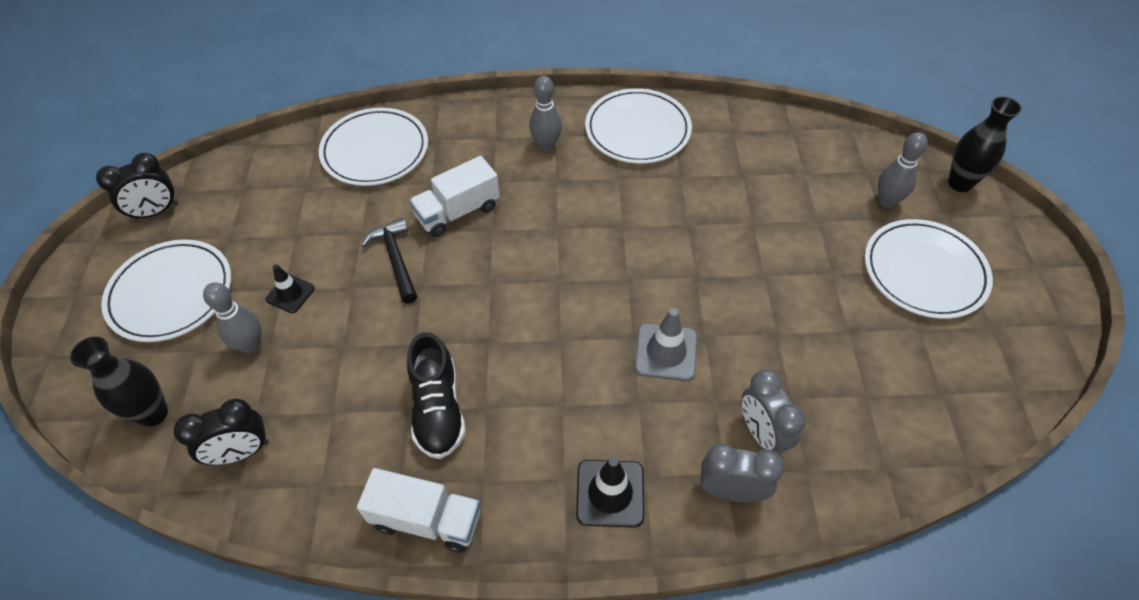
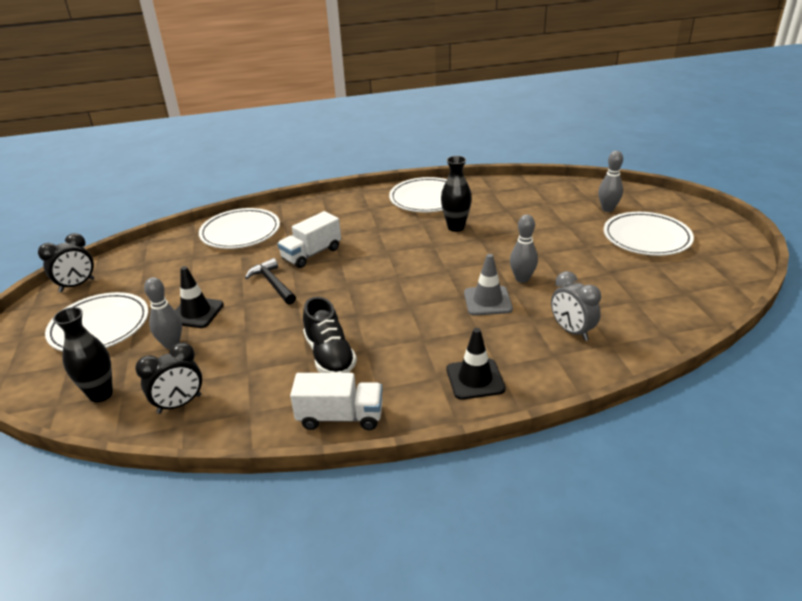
camera: 10 degrees left, 20 degrees down
(290, 294) = (196, 313): black traffic cone -> black traffic cone, size x1.52
(546, 145) = (365, 214): grey bowling pin -> grey bowling pin (522, 279)
(731, 491) = (562, 363): grey clock -> none
(959, 183) = (650, 195): black vase -> black vase (456, 227)

